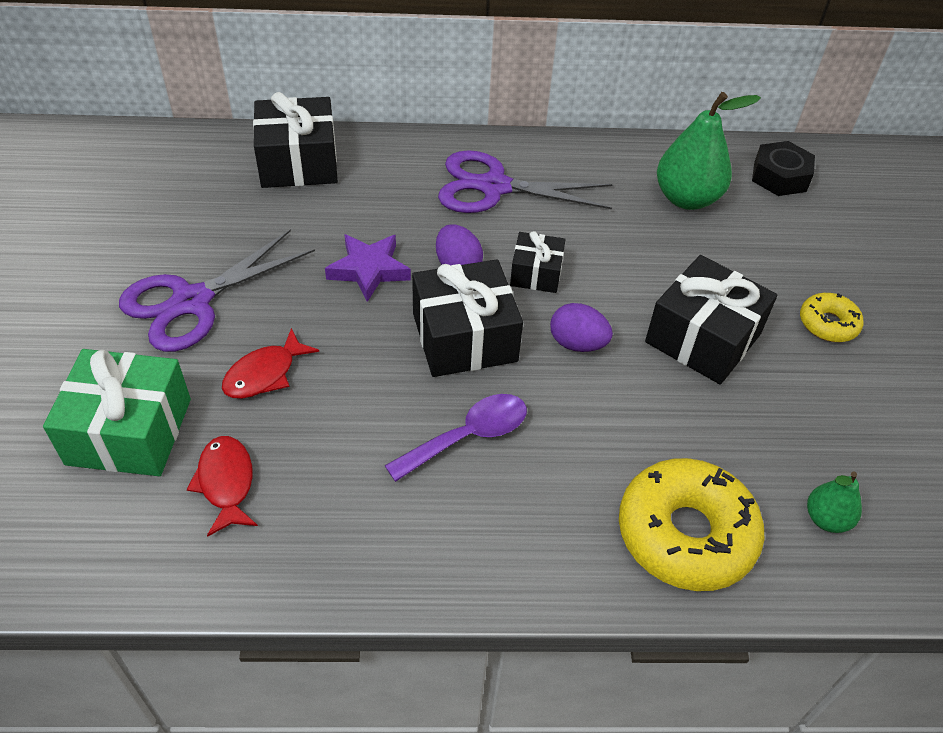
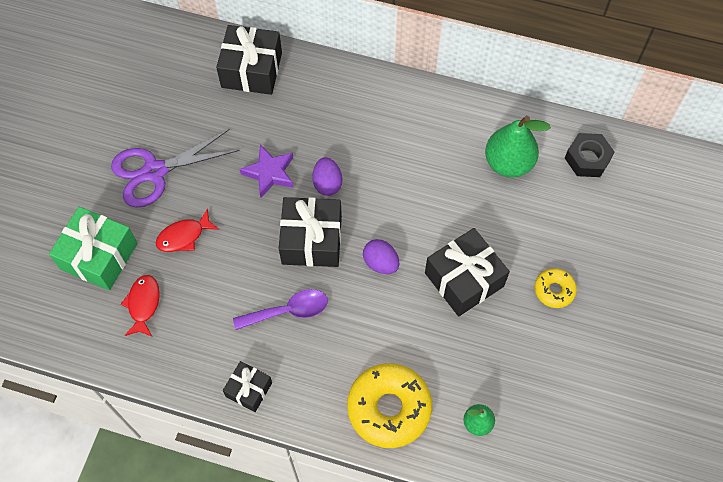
camera: 20 degrees right, 15 degrees up
(494, 187) = (376, 122): purple scissors -> none
(536, 273) = (376, 202): black gift -> black gift (249, 389)

